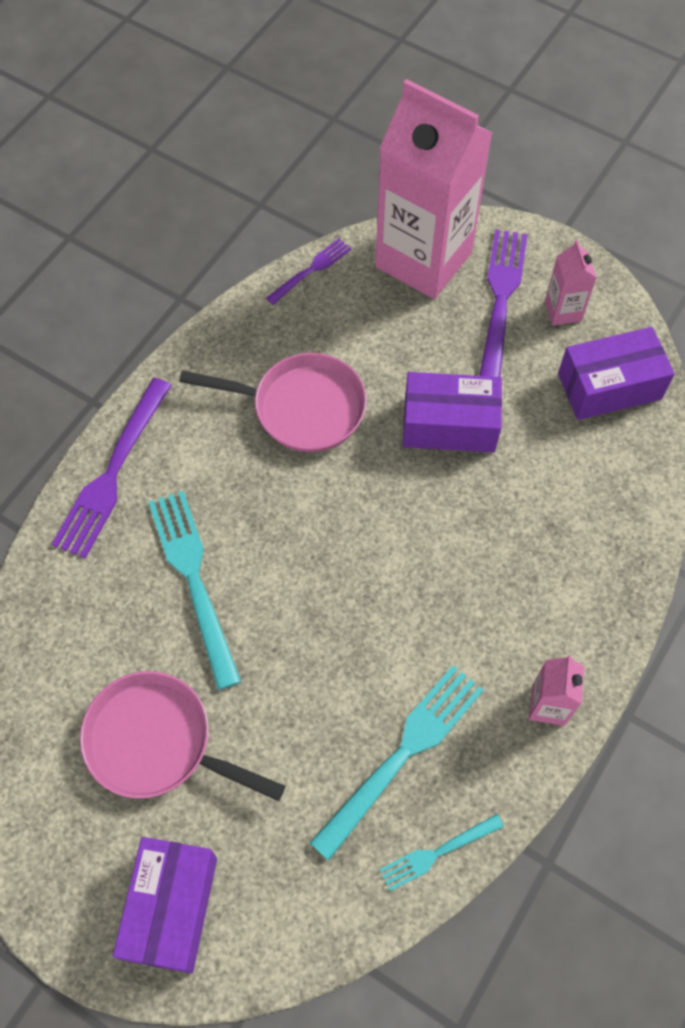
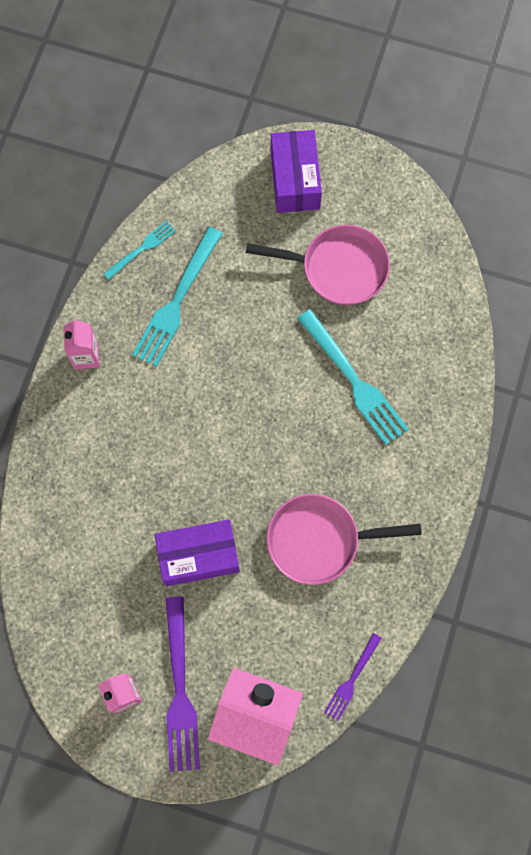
camera: 165 degrees right, 10 degrees up
(112, 473) = (444, 446): purple fork -> none
(609, 386) = (75, 627): purple box -> none

